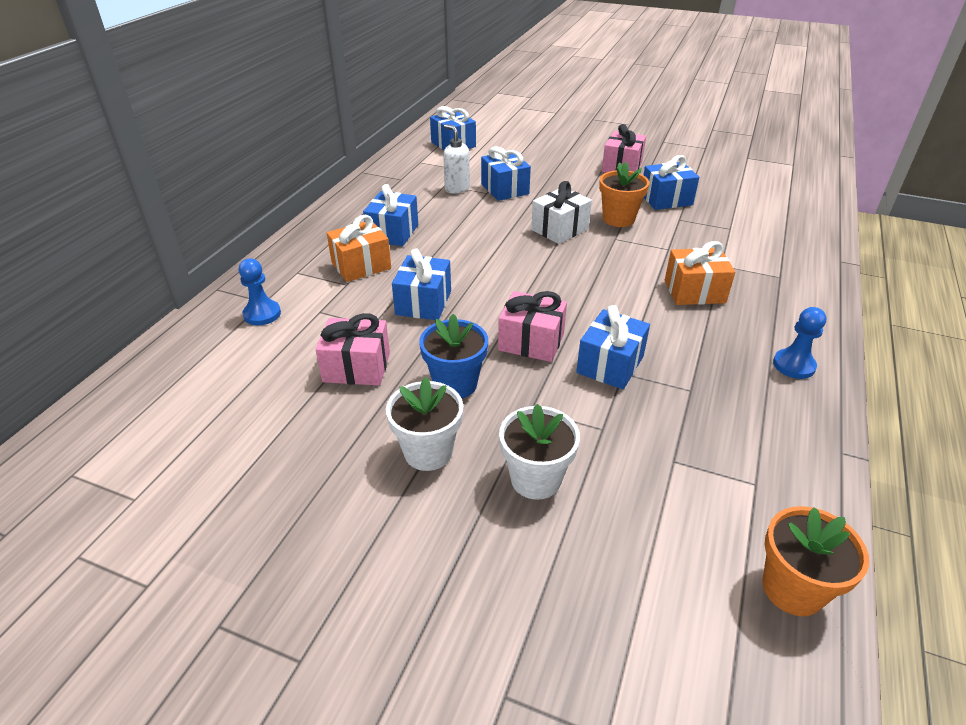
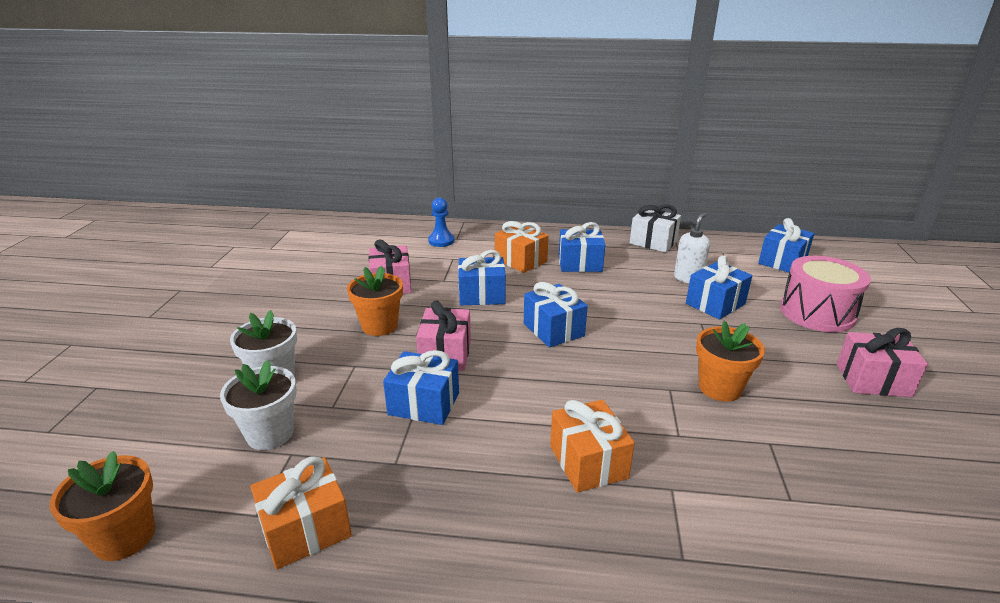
camera: 75 degrees right, 10 degrees down
(428, 452) = (304, 327): white flower pot -> white flower pot (270, 433)
(455, 384) = (379, 326): blue flower pot -> orange flower pot
(536, 157) = (817, 313): none -> pink drum
(559, 229) = (658, 348): white gift -> white gift (653, 242)
(666, 199) = (817, 427): blue gift -> blue gift (553, 330)
(771, 449) = (306, 529): none -> orange gift
(793, 365) = (461, 561): blue pawn -> none

